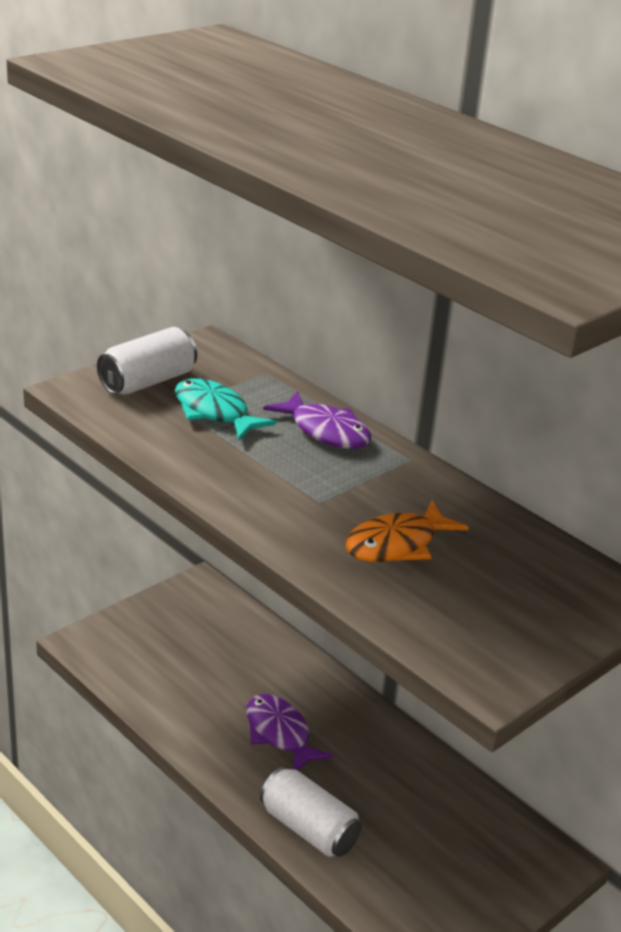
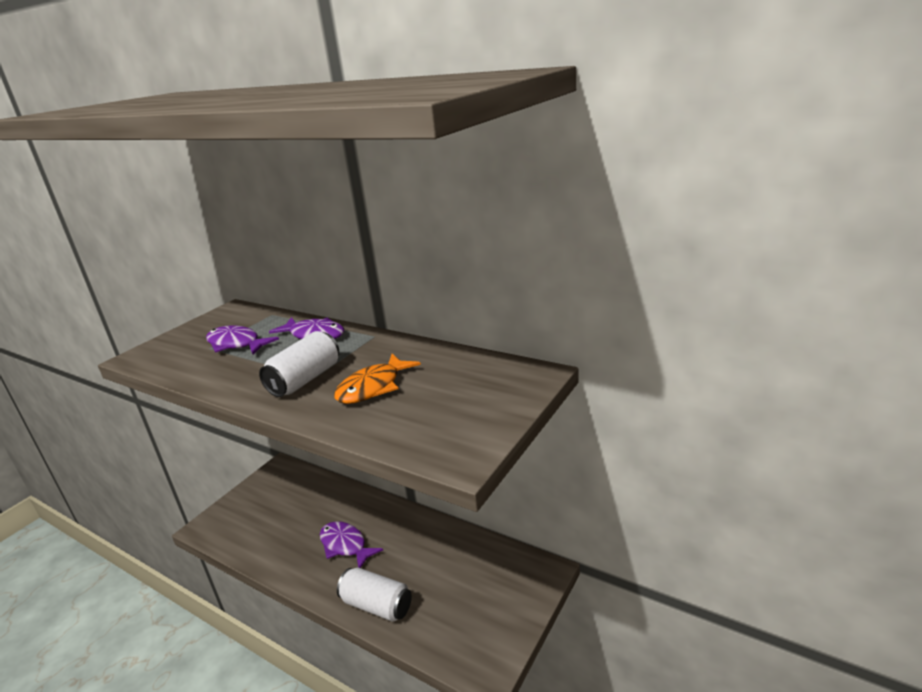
camera: 10 degrees left, 5 degrees down
(147, 381) = (189, 339): white can -> white can (305, 379)
(214, 412) = (236, 344): turquoise fish -> purple fish

